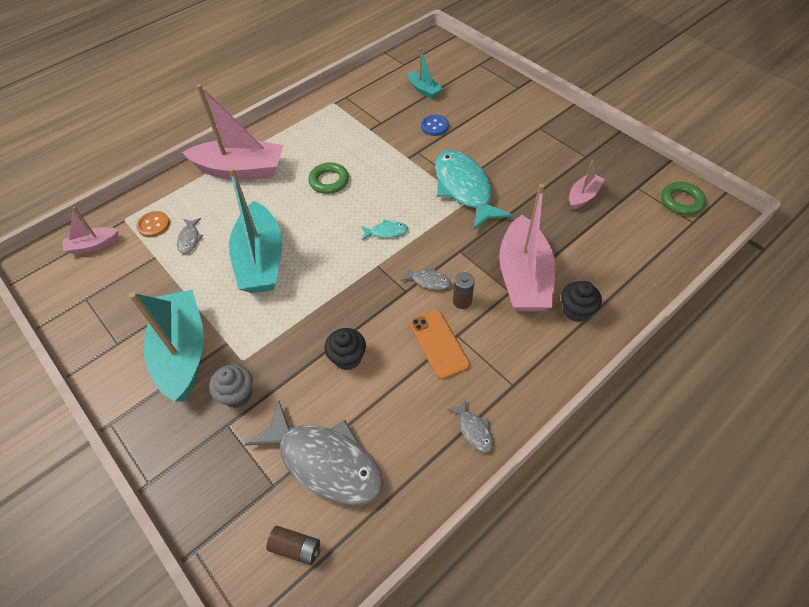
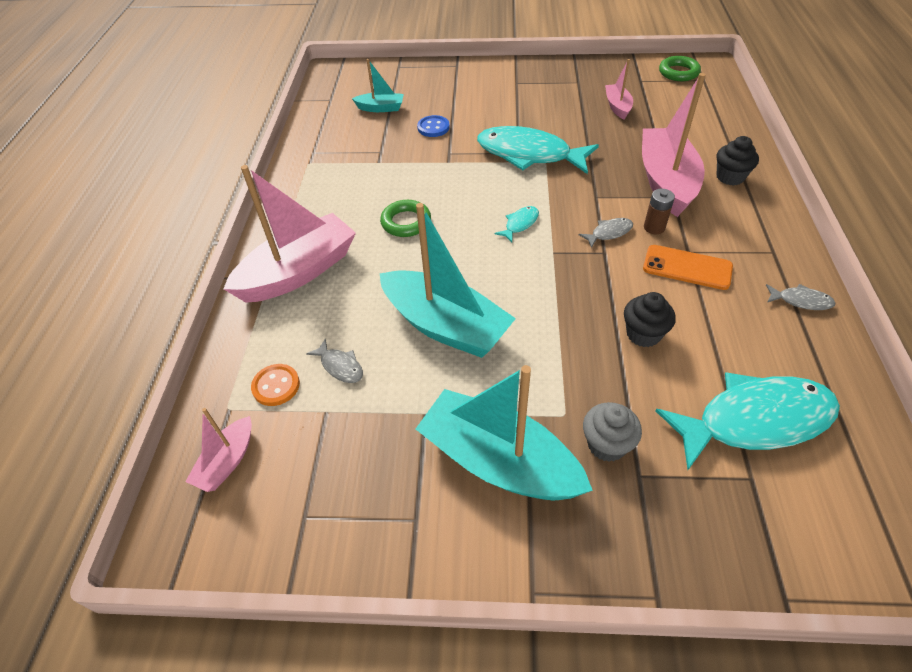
camera: 45 degrees left, 5 degrees down
(296, 547) = (842, 502): brown battery -> none
(325, 461) = (755, 420): grey fish -> turquoise fish
(523, 277) = (666, 181): pink boat -> pink boat turned 135 degrees counterclockwise

